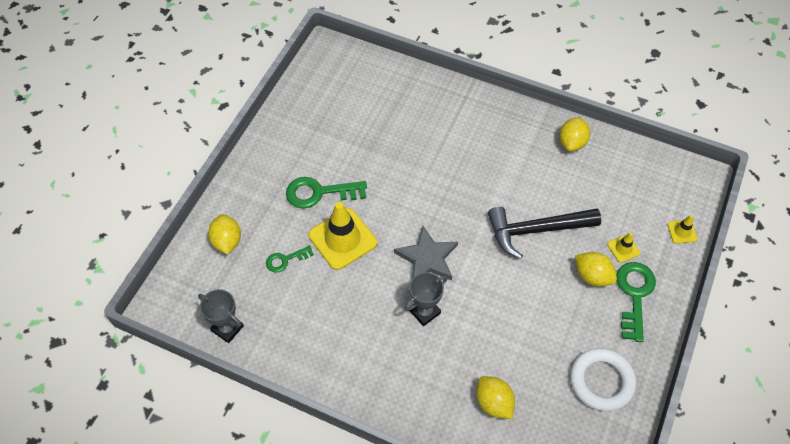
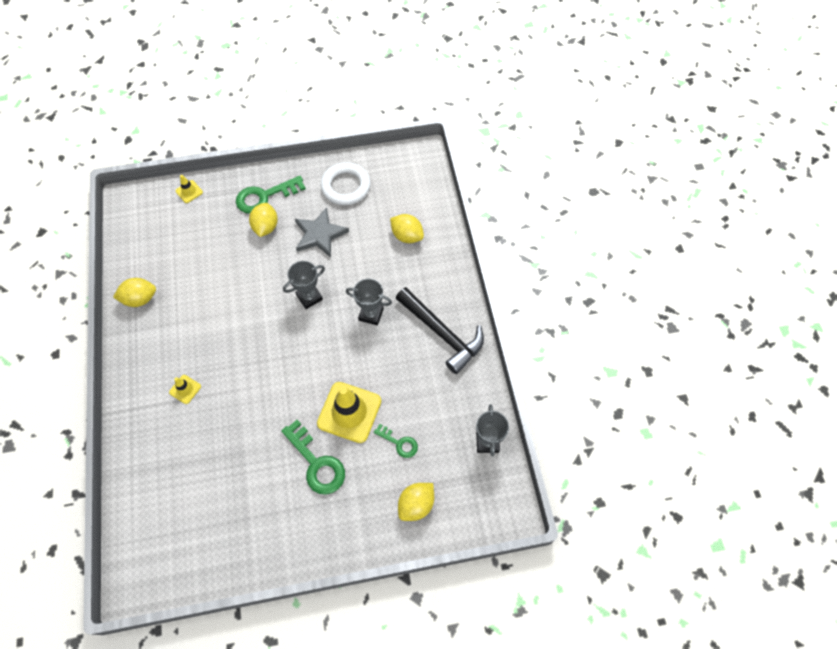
camera: 125 degrees left, 5 degrees up
(427, 258) = (324, 339): grey star -> grey star (320, 234)
(481, 270) = (309, 297): none -> grey trophy
(493, 403) = (407, 236): yellow lemon -> yellow lemon turned 75 degrees counterclockwise
(536, 230) = (248, 280): black hammer -> black hammer (442, 333)
(623, 249) = (228, 219): yellow traffic cone -> yellow traffic cone (185, 389)

